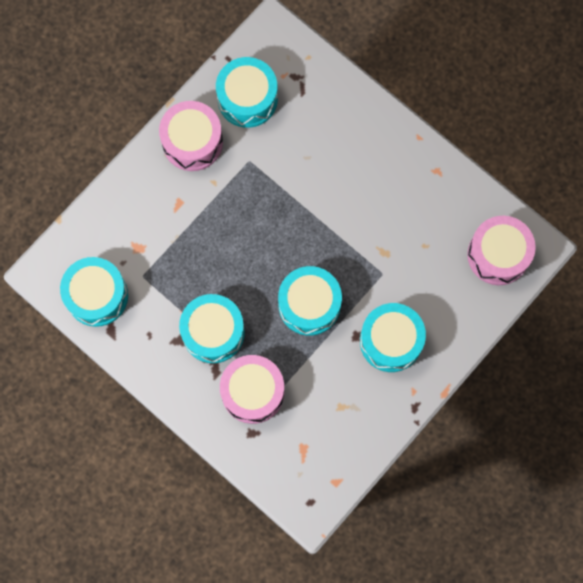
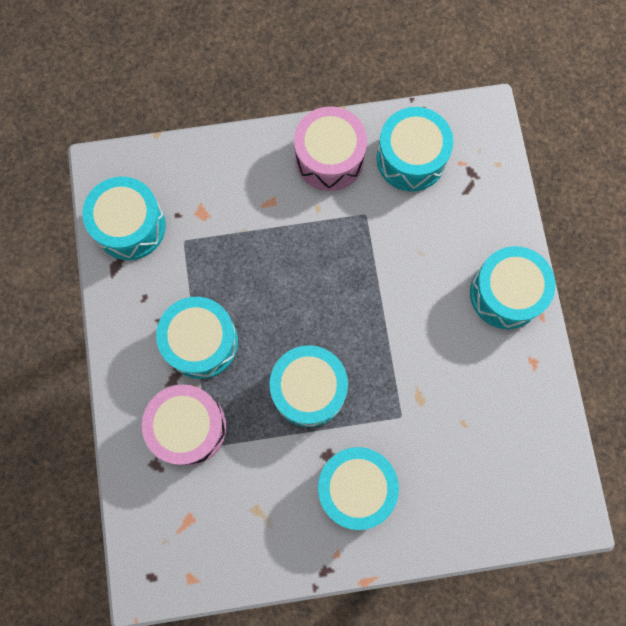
camera: 40 degrees right, 0 degrees up
(383, 140) = (506, 293): none -> turquoise drum
(498, 255) = (528, 491): pink drum -> none

